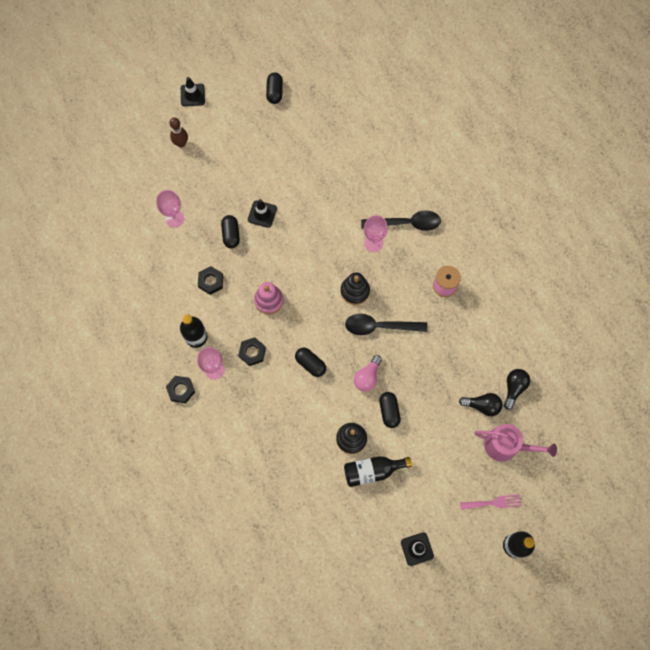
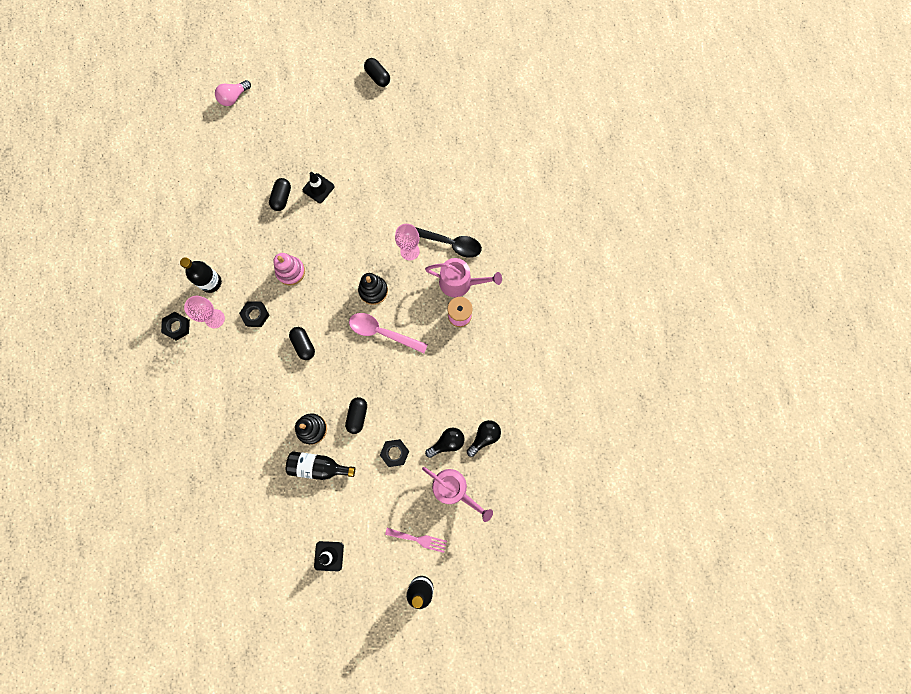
camera: 20 degrees right, 5 degrees up
(174, 218) = (237, 165): pink goblet -> none
(181, 143) = (272, 97): brown bowling pin -> none
(192, 95) = (301, 55): black traffic cone -> none
(211, 281) = (245, 235): black nut -> black nut (395, 453)
(275, 92) = (378, 77): black capsule -> black capsule turned 60 degrees counterclockwise
(367, 377) = (351, 376): pink light bulb -> pink light bulb (234, 97)
(379, 326) = (382, 332): black spoon -> pink spoon
(432, 256) = (460, 282): none -> pink watering can
(482, 405) = (447, 443): black light bulb -> black light bulb turned 60 degrees counterclockwise

